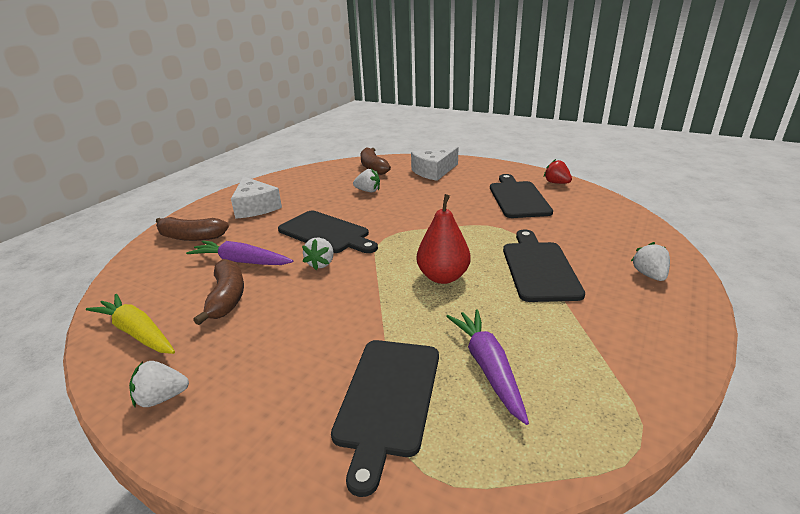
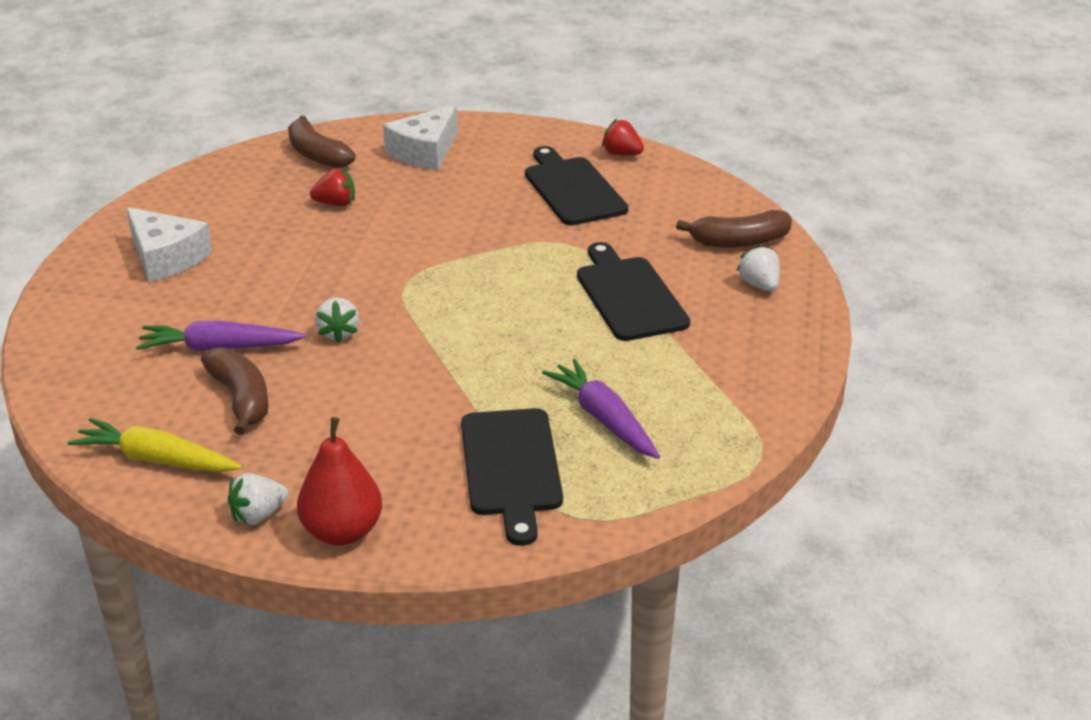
camera: 20 degrees left, 5 degrees up
(191, 237) = (103, 323): brown banana -> brown banana (739, 242)
(326, 233) = (316, 286): black cutting board -> none
(368, 191) = (336, 204): white strawberry -> red strawberry
(443, 277) = (513, 326): red pear -> red pear (342, 532)

